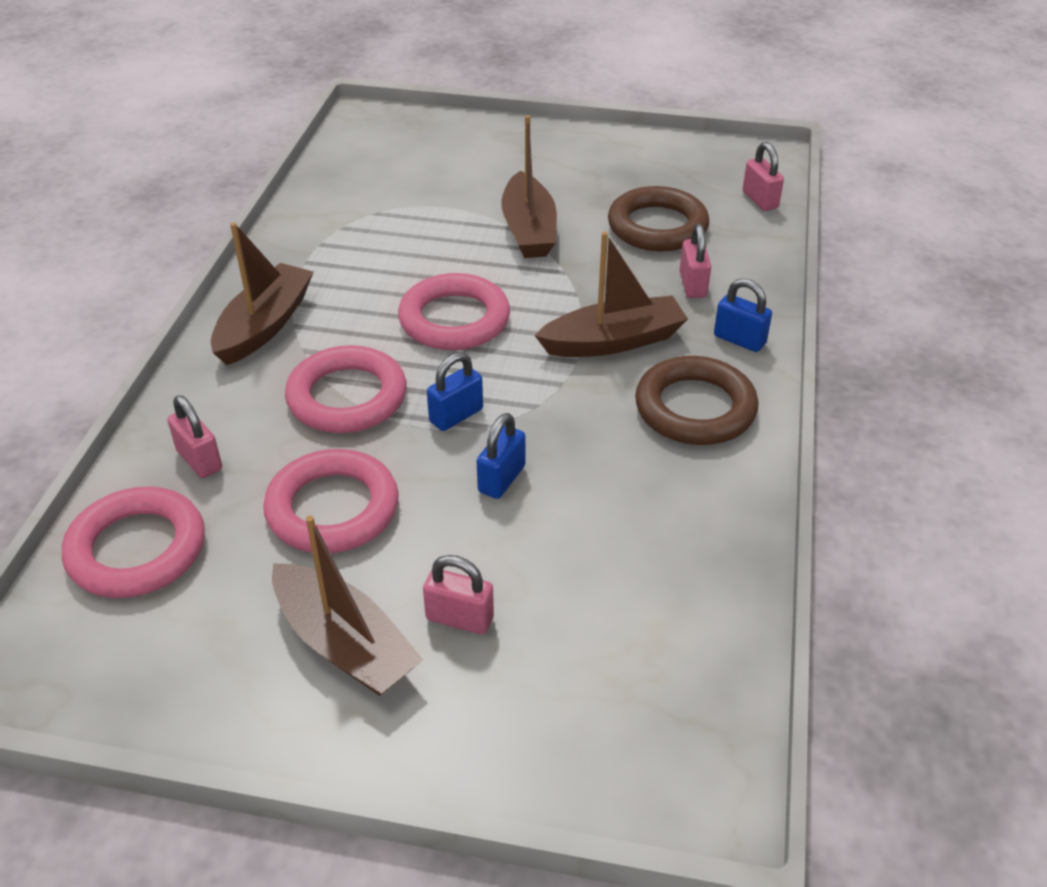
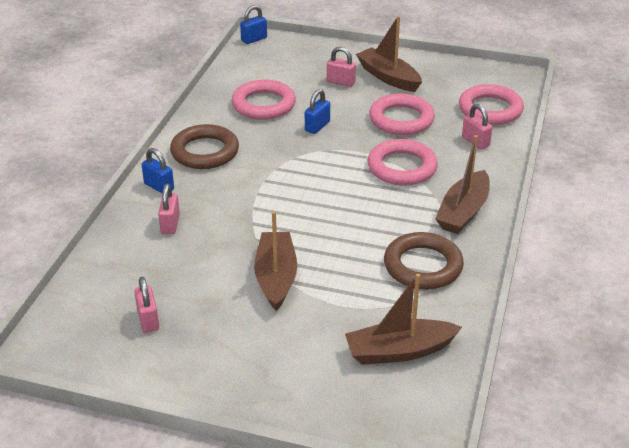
camera: 175 degrees left, 5 degrees down
(454, 319) = (338, 209): pink ring -> pink ring (263, 104)
(456, 415) = (339, 155): blue padlock -> blue padlock (254, 39)
(613, 341) = (238, 190): brown boat -> brown boat (399, 351)
(657, 226) = (174, 274): brown ring -> brown ring (423, 266)
(760, 200) = (77, 296): pink padlock -> pink padlock (148, 320)

